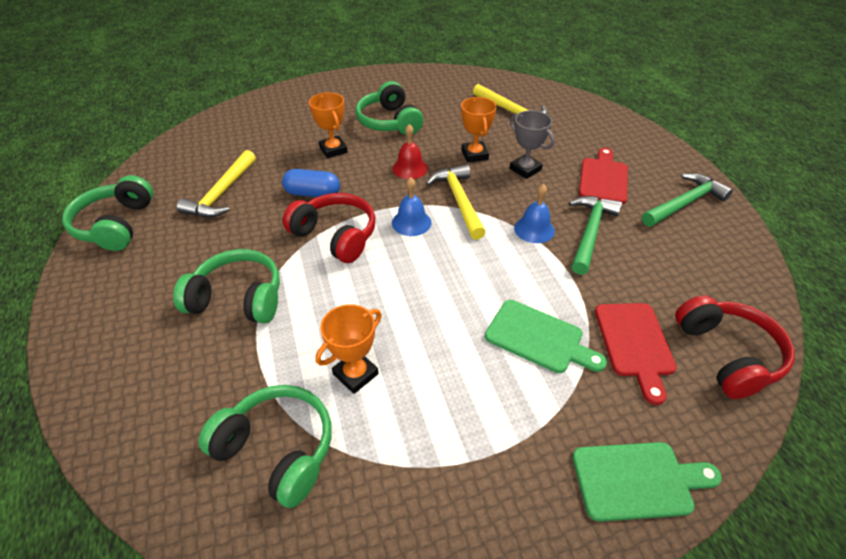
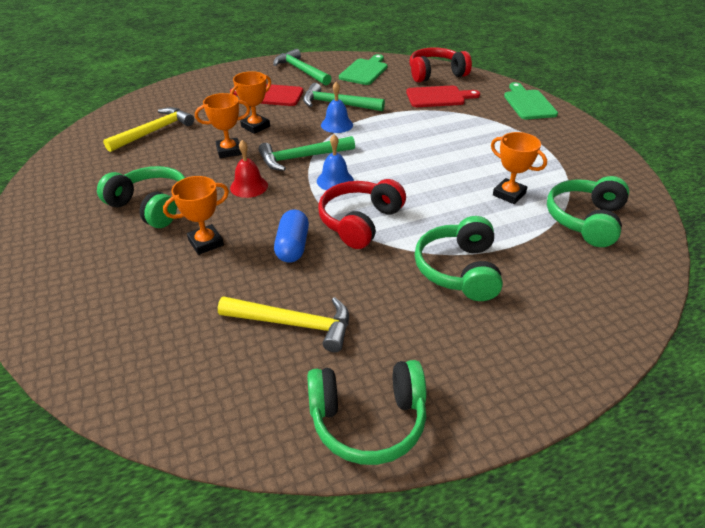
camera: 95 degrees left, 5 degrees down
(389, 122) = (151, 206): green headphones -> green headphones turned 120 degrees counterclockwise
(459, 201) = (302, 157): yellow hammer -> green hammer
(525, 169) = (255, 126): grey trophy -> orange trophy
(538, 338) = (446, 126): green cutting board -> green cutting board (364, 71)

